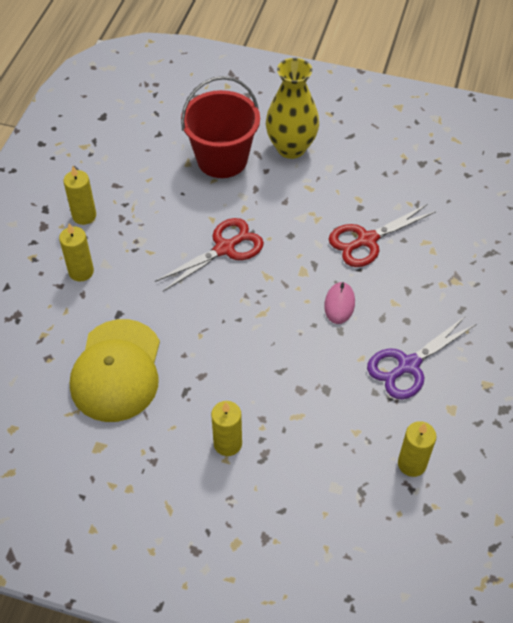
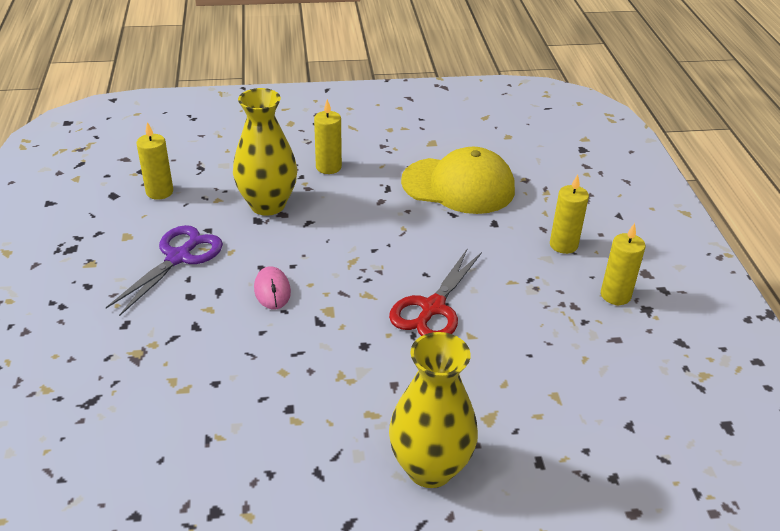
camera: 155 degrees right, 15 degrees down
(117, 370) = (458, 186): yellow cap -> yellow cap turned 120 degrees clockwise
(222, 159) = (515, 416): red bucket -> none
(310, 407) = (267, 205): none -> yellow vase
(367, 240) = (264, 367): red scissors -> none

